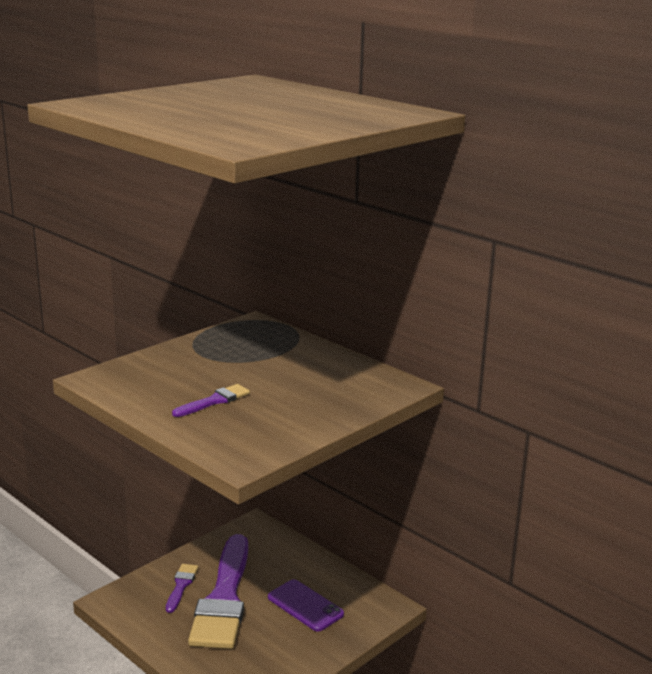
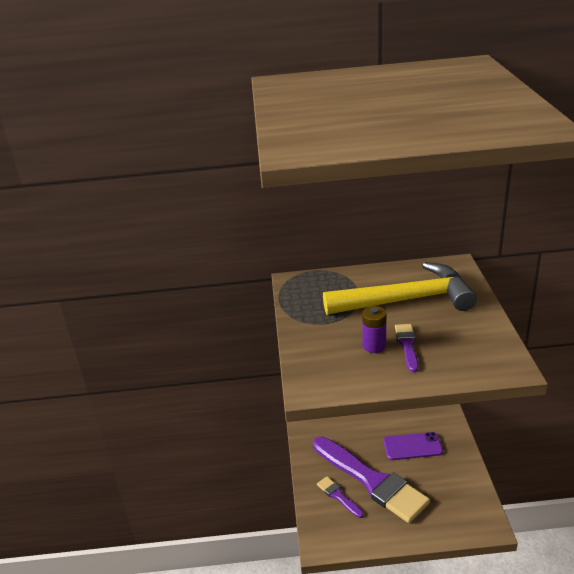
camera: 45 degrees left, 10 degrees up
(193, 387) = (374, 346): none -> purple battery
(295, 380) = (406, 300): none -> yellow hammer

